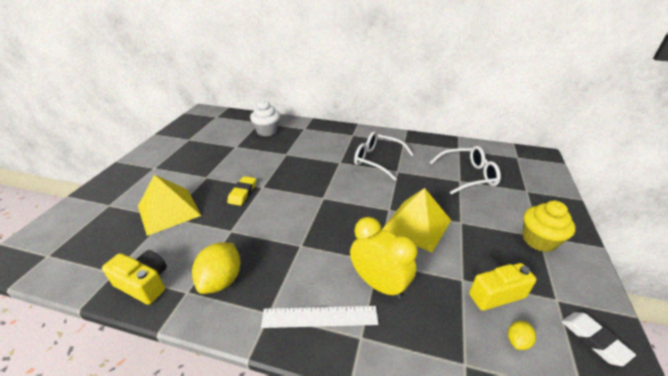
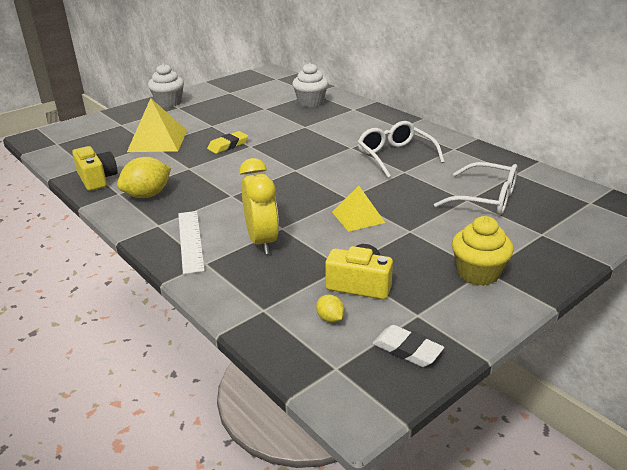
camera: 35 degrees right, 5 degrees down
(139, 165) = (169, 103): none -> white cupcake
(320, 317) = (190, 240): white ruler -> white ruler turned 45 degrees clockwise
(416, 225) = (358, 217): yellow pyramid -> yellow pyramid, size x0.64
(517, 341) = (330, 318): yellow lemon -> yellow lemon turned 75 degrees clockwise
(594, 339) = (407, 350): white eraser -> white eraser turned 60 degrees counterclockwise

